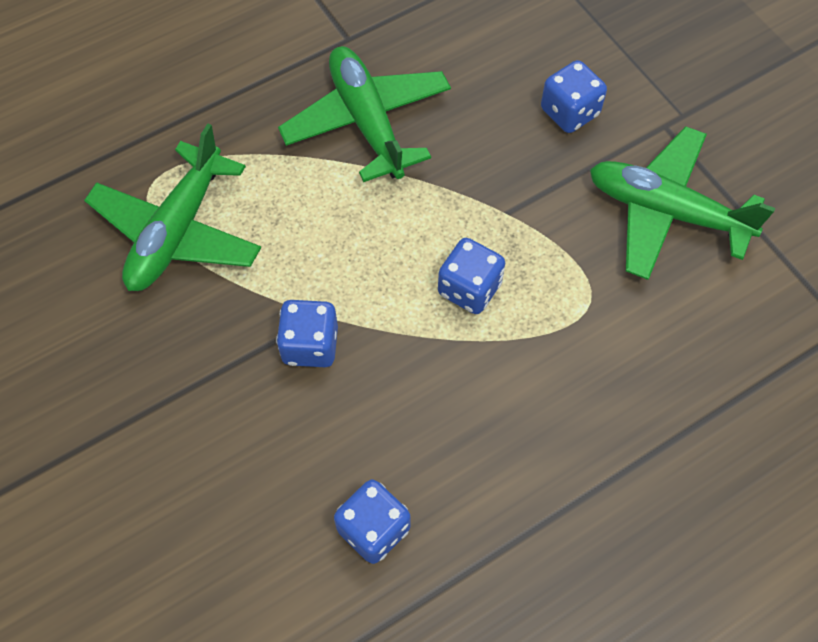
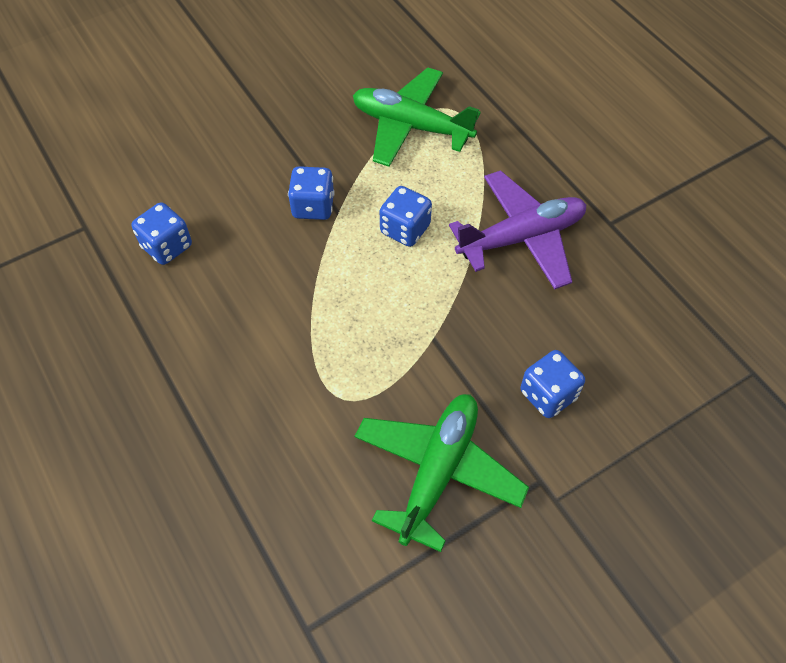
camera: 90 degrees right, 5 degrees down
(367, 122) = (521, 238): green plane -> purple plane
(469, 289) = (358, 308): blue dice -> blue dice (405, 229)

